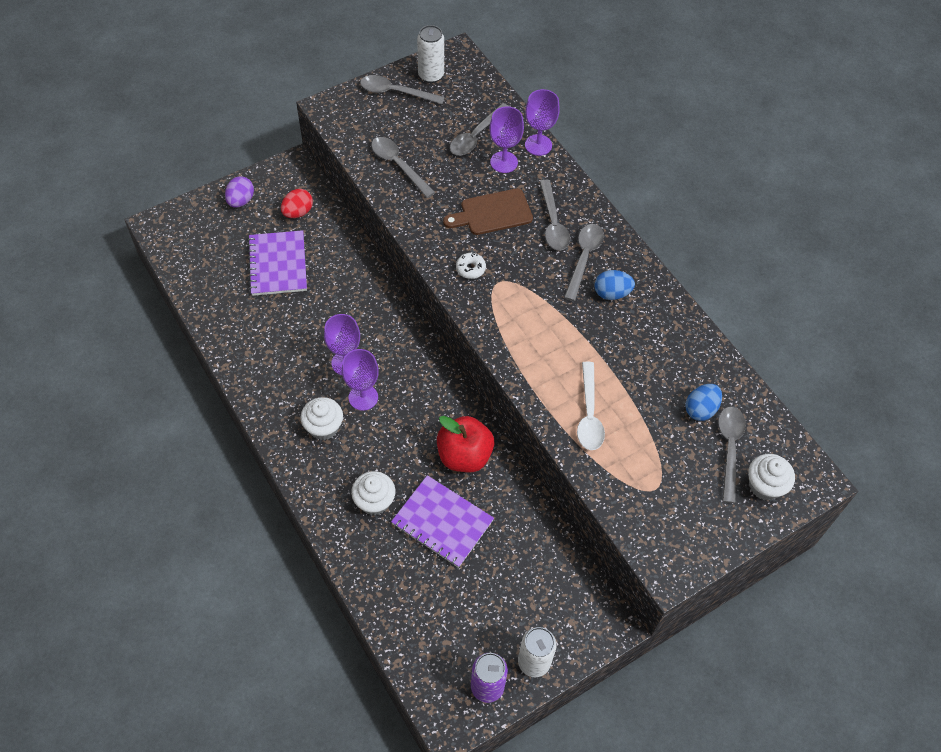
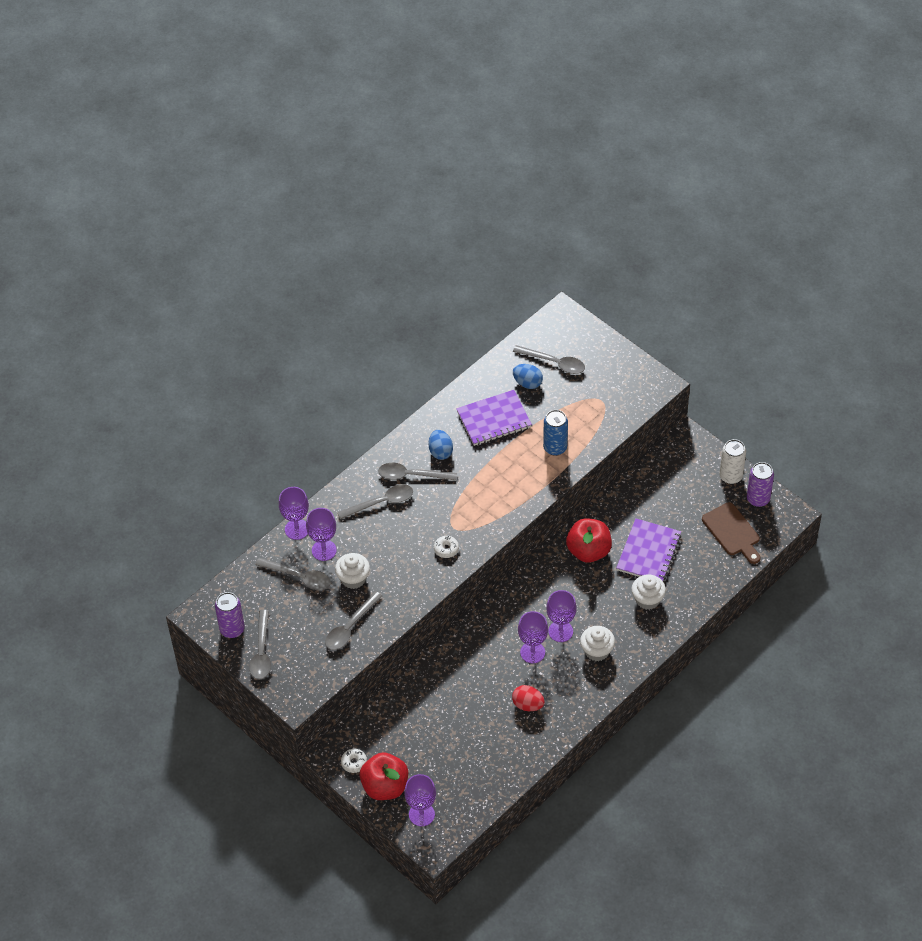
camera: 100 degrees left, 5 degrees down
(197, 223) = (421, 814): none -> purple goblet
(241, 201) = (385, 786): purple egg -> red apple
(278, 182) = (354, 762): none -> white donut
(278, 264) = (448, 733): purple notebook -> purple notebook (494, 419)
(298, 212) = (385, 735): red egg -> red egg (528, 705)
(431, 75) = (232, 629): white can -> purple can
(492, 213) = (383, 546): brown cutting board -> brown cutting board (732, 532)
(589, 414) = (555, 448): white spoon -> blue can
(729, 448) = (554, 363): grey spoon -> grey spoon turned 150 degrees counterclockwise
(764, 486) = (576, 340): white cupcake -> white cupcake (353, 578)

